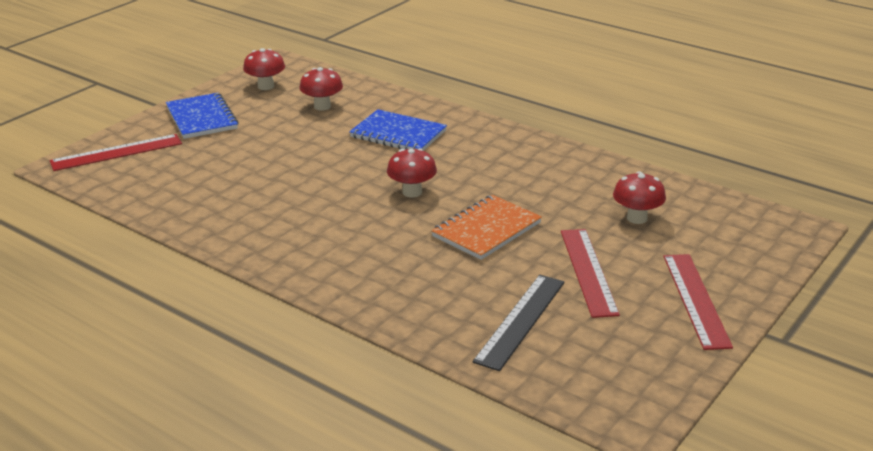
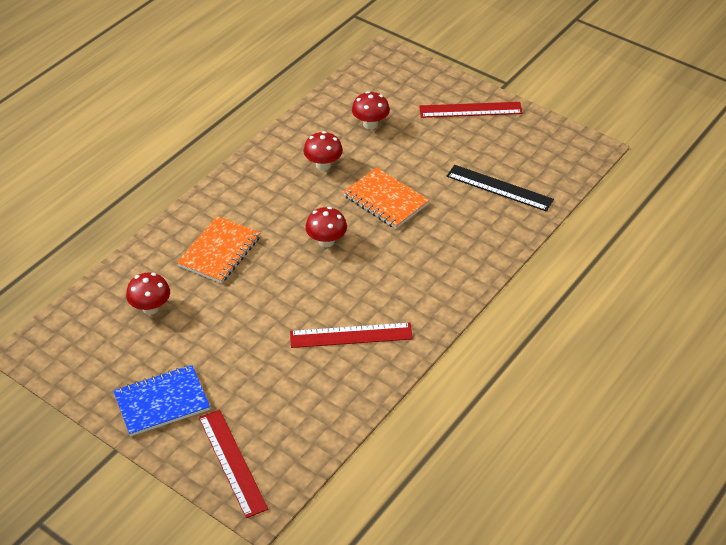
camera: 90 degrees left, 15 degrees up
(266, 86) = (92, 357): red mushroom -> red mushroom (323, 165)
(398, 134) = (219, 251): blue notebook -> orange notebook
(588, 271) = (440, 153): red ruler -> red ruler (351, 335)

